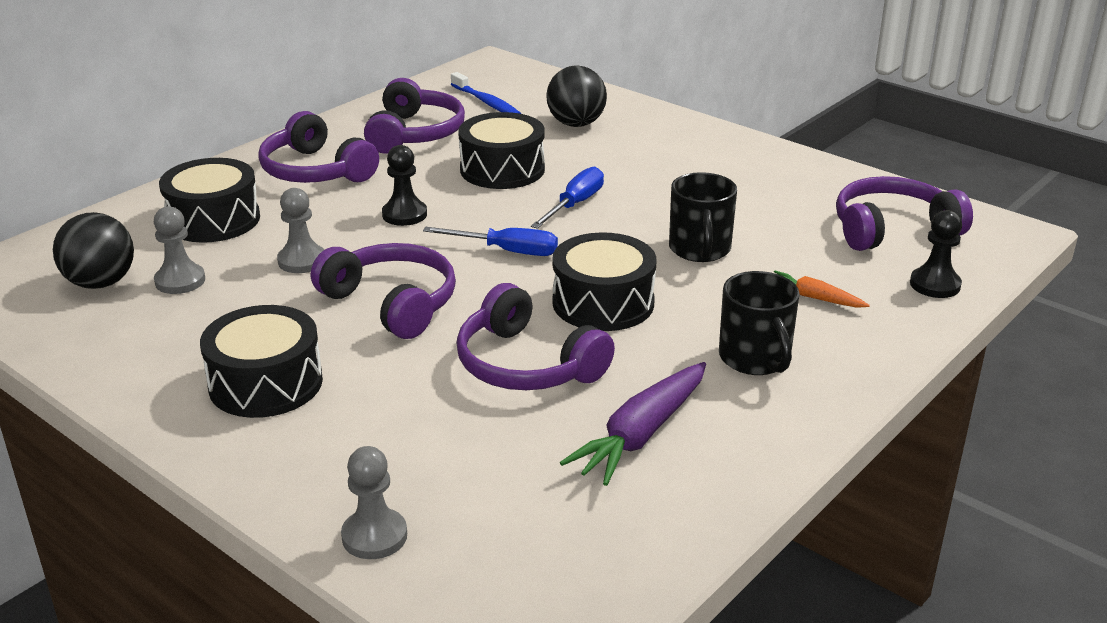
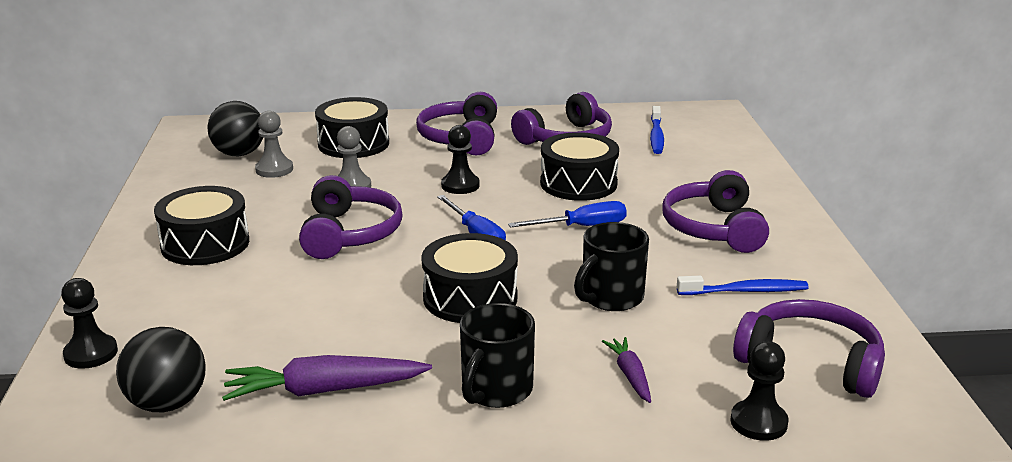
camera: 45 degrees right, 5 degrees down
(374, 536) = (91, 353): grey pawn -> black pawn
(526, 365) = (347, 309): purple headphones -> purple headphones (713, 228)
(576, 124) = (694, 174): black ball -> black ball (167, 403)
(772, 200) = (745, 291): none -> blue toothbrush
(814, 298) = (630, 375): orange carrot -> purple carrot

